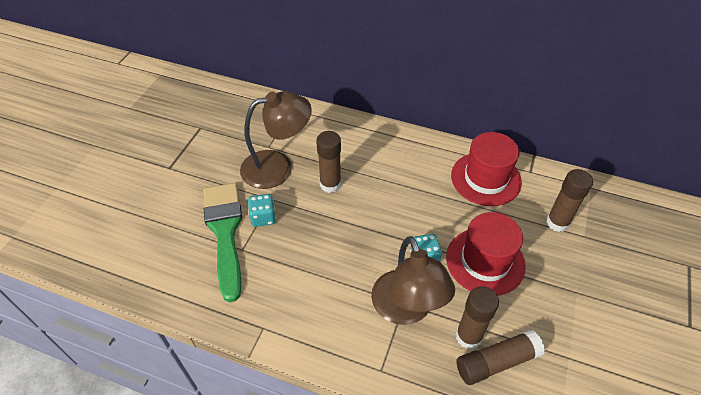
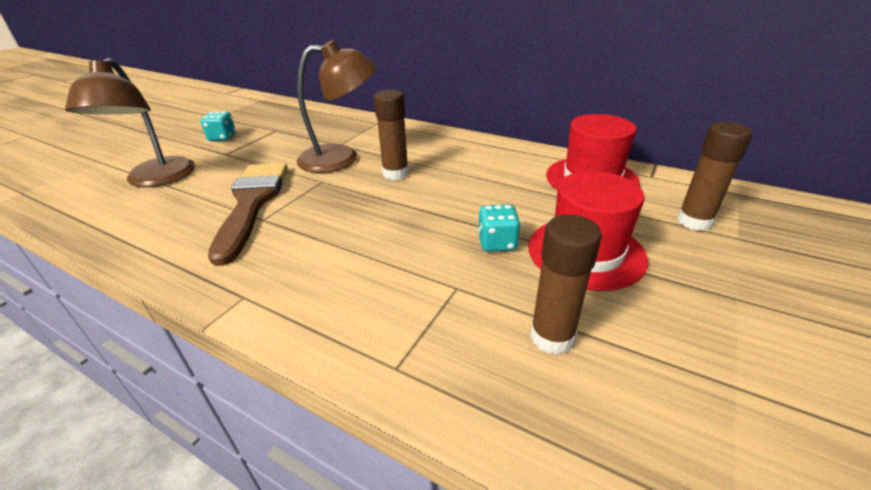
camera: 10 degrees right, 15 degrees down
(225, 232) = (252, 203): green brush -> brown brush
(263, 217) = (304, 194): turquoise dice -> turquoise dice (222, 137)
(406, 309) = (458, 295): brown lamp -> brown lamp (156, 179)
(496, 362) = (599, 378): brown glue stick -> none

